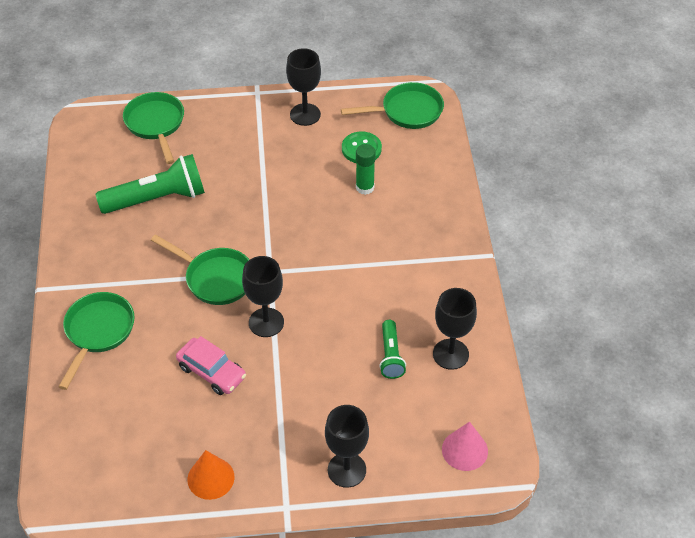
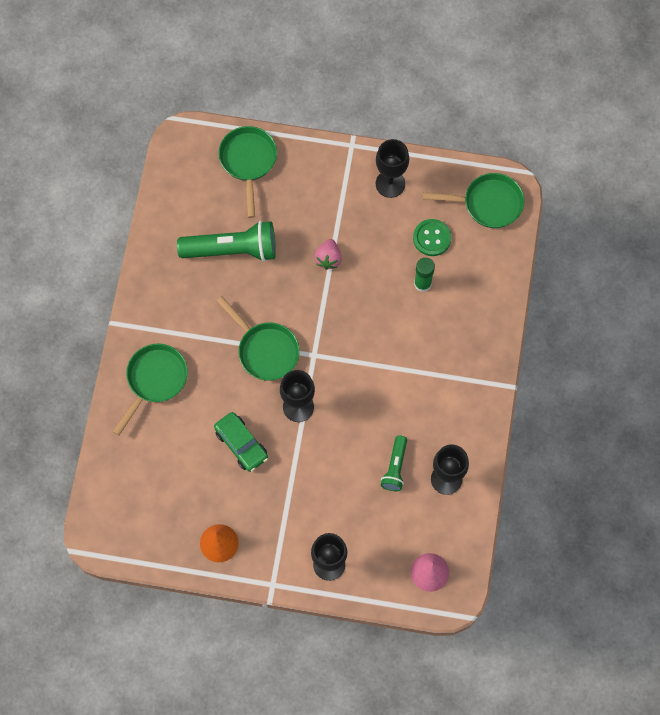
camera: 15 degrees right, 20 degrees up
(212, 372) = (241, 444): pink car -> green car
(260, 186) = (328, 259): none -> pink strawberry

